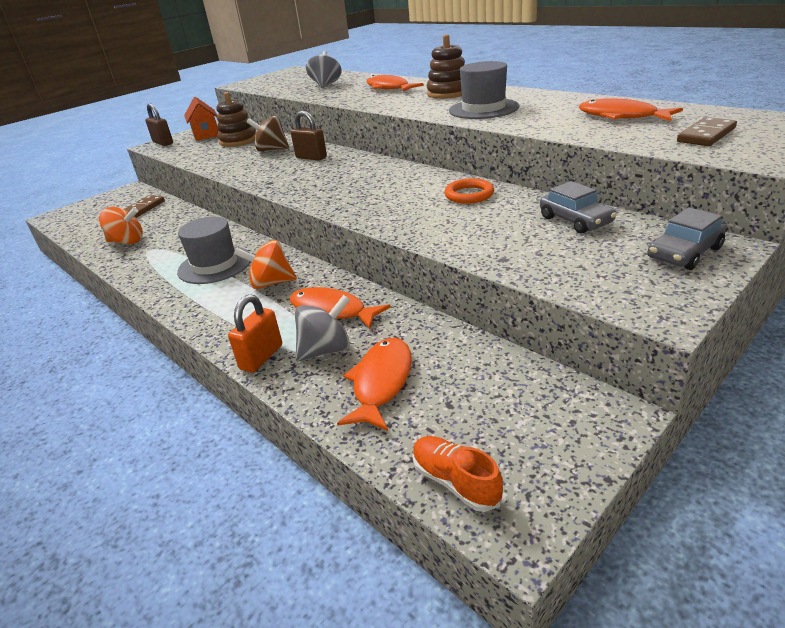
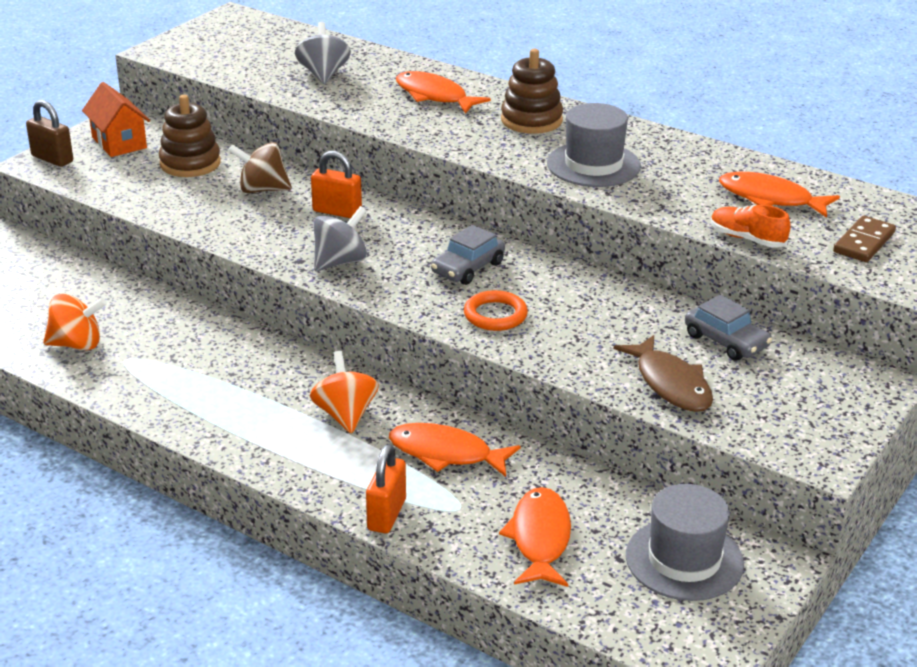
camera: 15 degrees left, 0 degrees up
(143, 208) = (56, 279): brown domino -> none
(215, 265) = (247, 386): grey hat -> grey hat (684, 560)
(271, 283) = (345, 415): orange spinning top -> orange spinning top turned 90 degrees clockwise
(311, 158) = (337, 212): brown padlock -> orange padlock
(326, 350) = (461, 503): grey spinning top -> grey spinning top (340, 262)
(455, 482) = (645, 628): orange shoe -> orange shoe (747, 239)
(469, 195) = (591, 296): orange ring -> orange ring (495, 315)
(518, 251) = (670, 384): none -> brown fish
(684, 253) = (842, 388): grey car -> grey car (468, 268)

